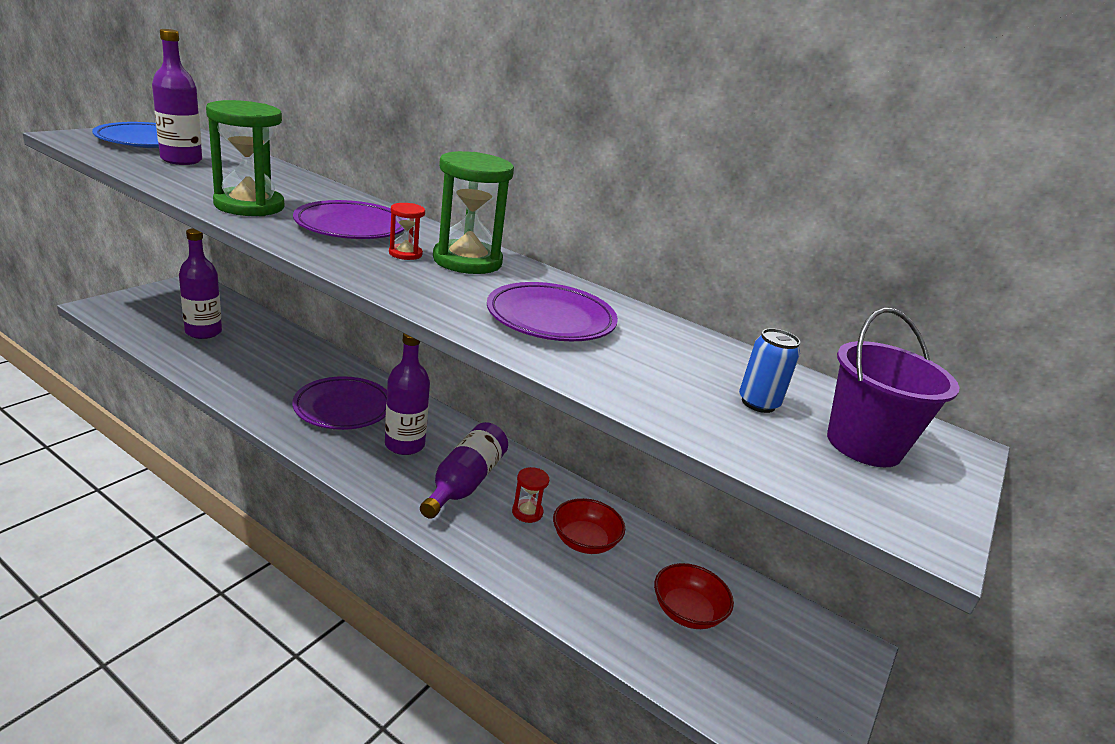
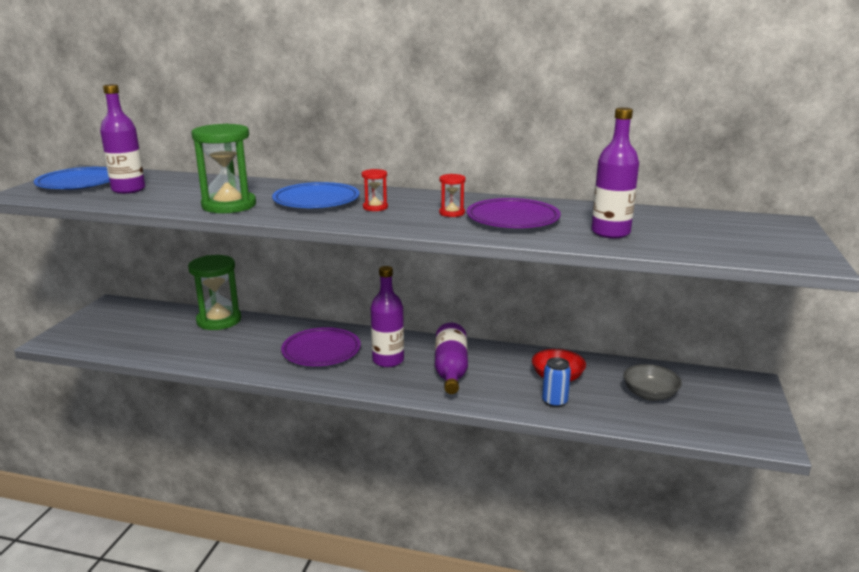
camera: 15 degrees left, 5 degrees down
(203, 332) = (160, 334): purple bottle -> purple bottle (610, 232)
(351, 227) = (316, 201): purple plate -> blue plate
(467, 261) = (418, 202): green hourglass -> green hourglass (219, 320)
(527, 512) = (507, 373): red hourglass -> red hourglass (452, 213)
(687, 611) = (649, 394): red bowl -> grey bowl
(758, 403) = (674, 230): blue can -> blue can (554, 401)
(863, 445) = (746, 234): purple bucket -> none

